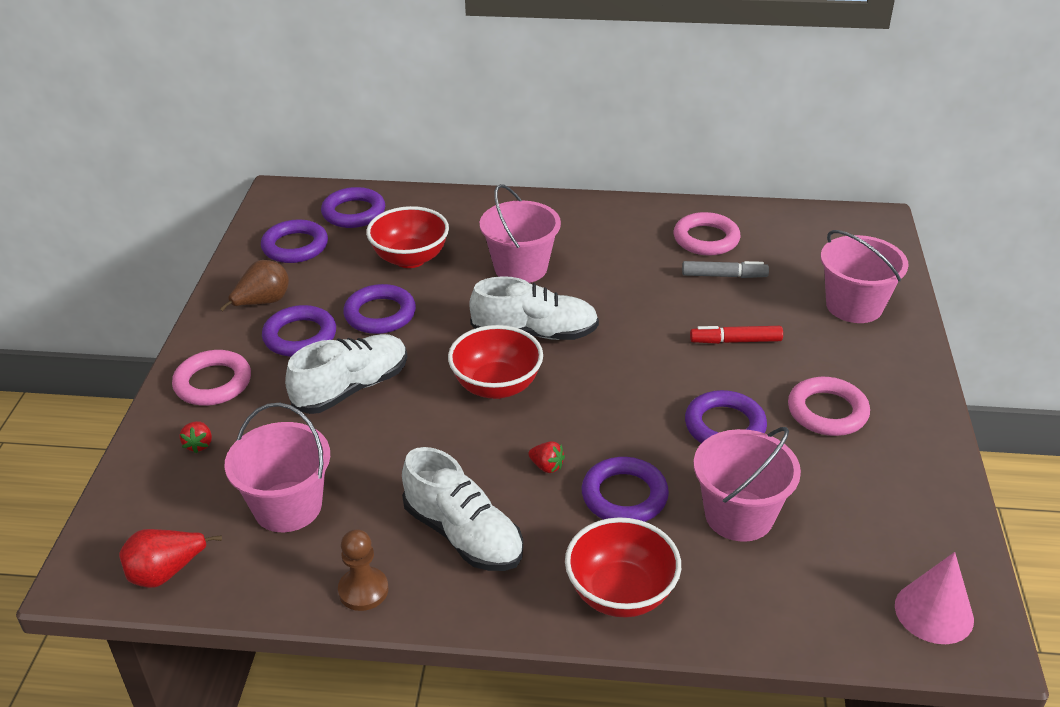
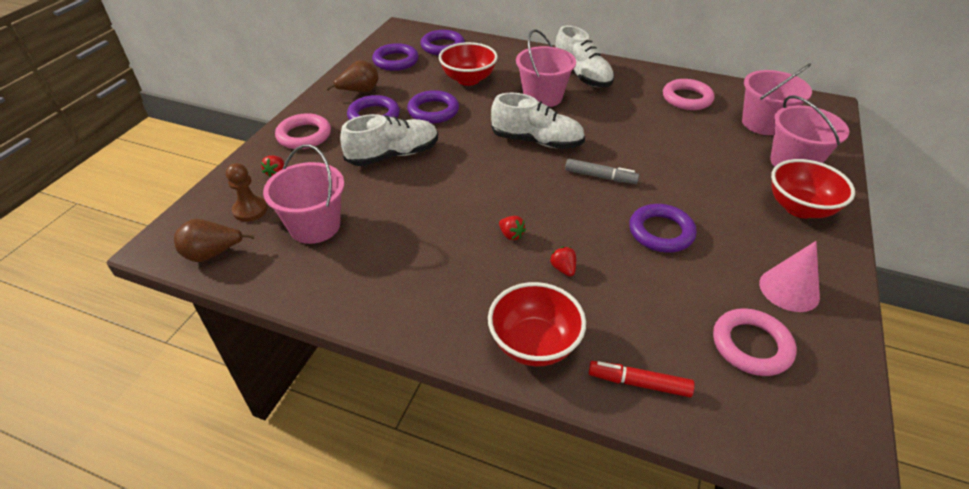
camera: 15 degrees right, 5 degrees up
(166, 573) = (213, 254): red pear -> brown pear
(363, 590) = (340, 297): brown pawn -> brown pawn (250, 210)
(463, 535) = (430, 272): white shoe -> white shoe (582, 76)
(496, 386) = (495, 172): red bowl -> red bowl (799, 208)
(624, 496) = (563, 269): purple ring -> red strawberry
(724, 276) = (693, 125): grey marker -> grey marker (600, 177)
(735, 341) = (688, 172): red marker -> red marker (639, 383)
(739, 515) = (652, 303): pink bucket -> pink bucket (763, 123)
(827, 411) = (750, 237): pink ring -> pink ring (751, 345)
(934, 612) = (805, 425): pink cone -> pink cone (789, 289)

